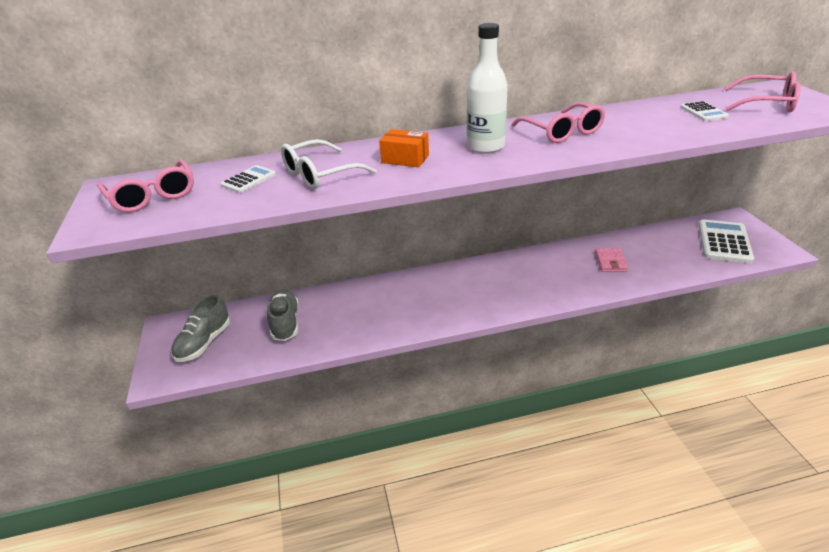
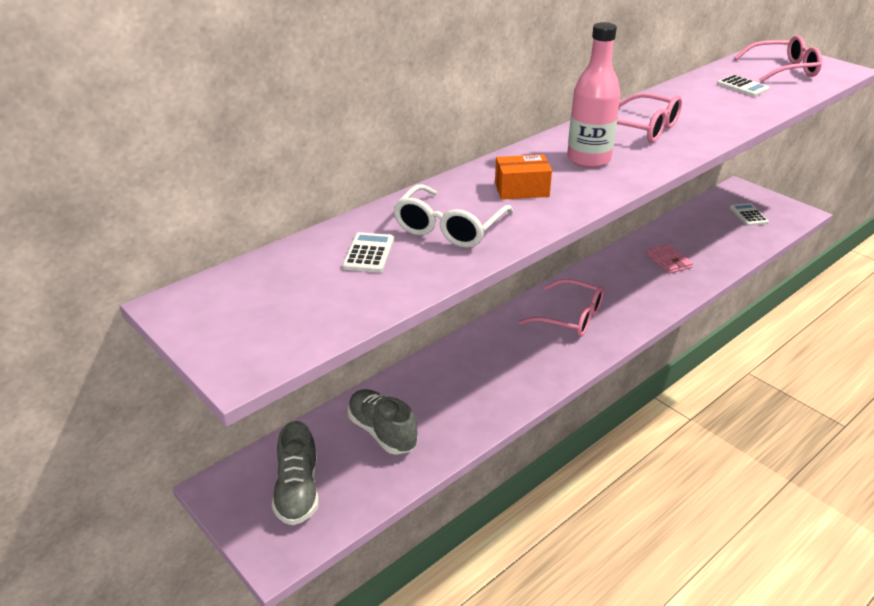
camera: 30 degrees left, 0 degrees up
(152, 196) = (266, 303): pink glasses -> pink glasses (570, 317)
(485, 147) = (588, 159): white bottle -> pink bottle
(724, 242) = (748, 215): white calculator -> white calculator, size x0.53

